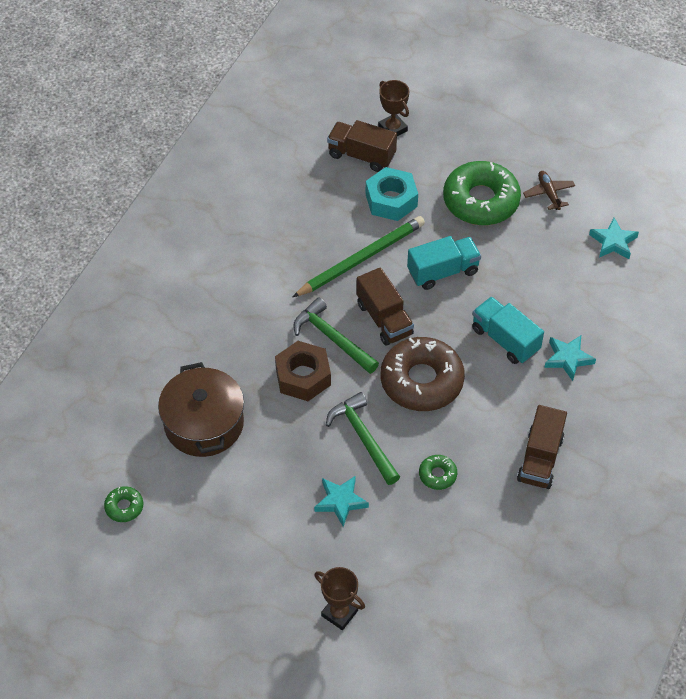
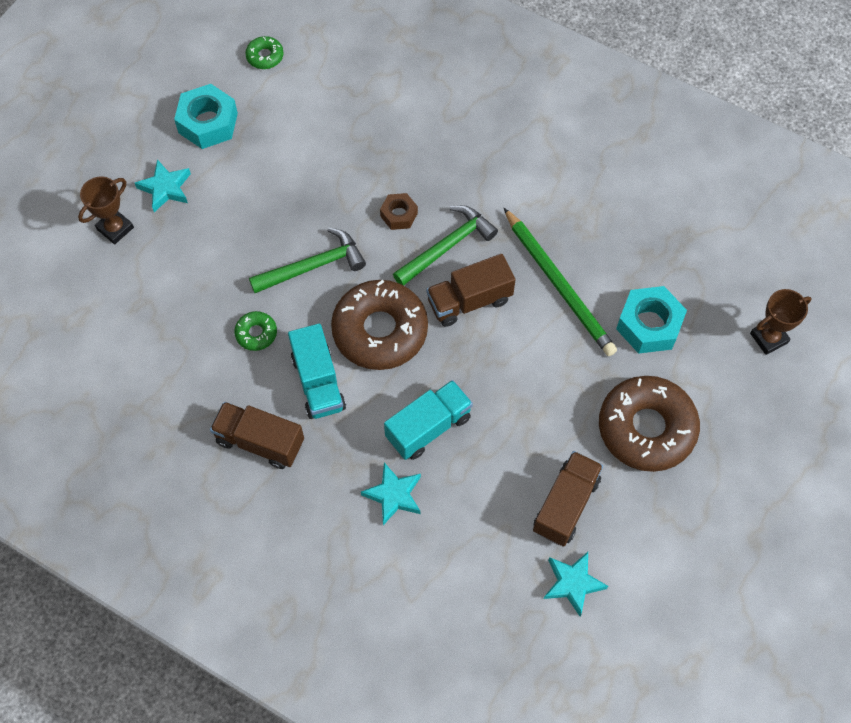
camera: 95 degrees right, 10 degrees up
(204, 423) = (351, 123): brown pot -> none
(208, 548) = (208, 123): none -> turquoise nut
(303, 376) = (399, 215): brown nut -> brown nut, size x0.58
(340, 501) = (239, 239): turquoise star -> turquoise star (165, 188)
(361, 155) = (722, 298): brown truck -> brown truck (566, 505)
(443, 272) = (534, 371): turquoise truck -> turquoise truck (318, 382)
(481, 201) = (646, 428): green donut -> brown donut
(549, 193) = (658, 514): brown plane -> none

